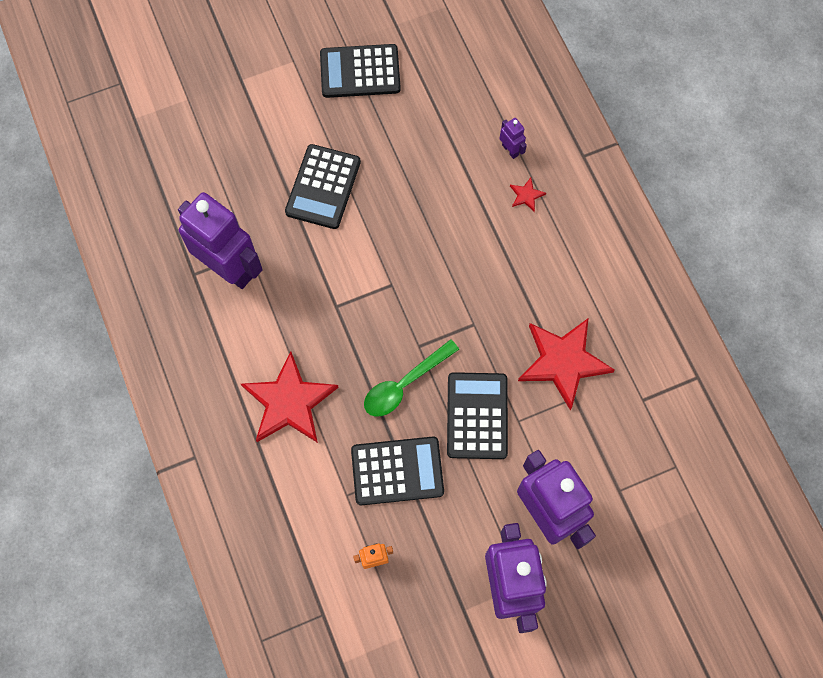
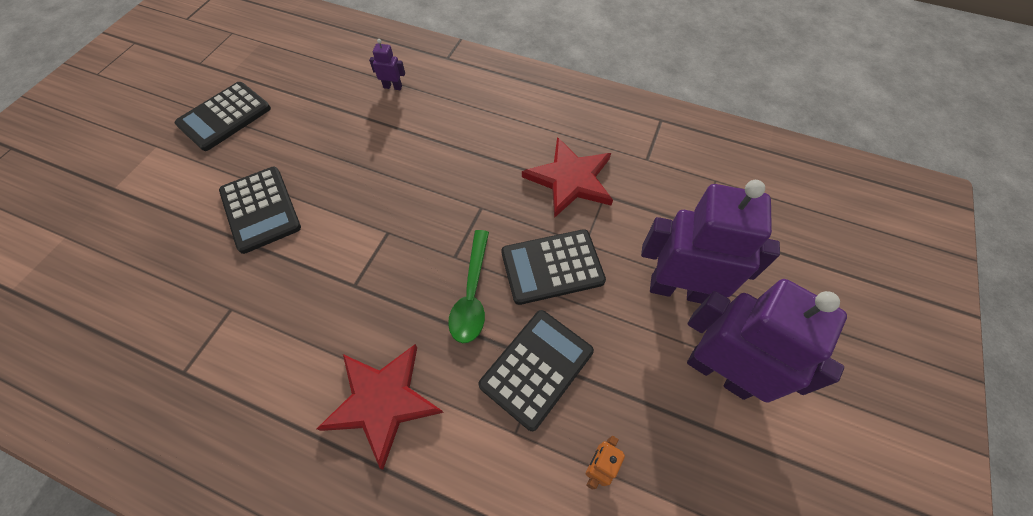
camera: 45 degrees left, 10 degrees down
(229, 268) = (219, 337): purple robot -> none
(477, 416) = (552, 267): black calculator -> black calculator turned 60 degrees counterclockwise
(526, 195) = (432, 103): red star -> none

